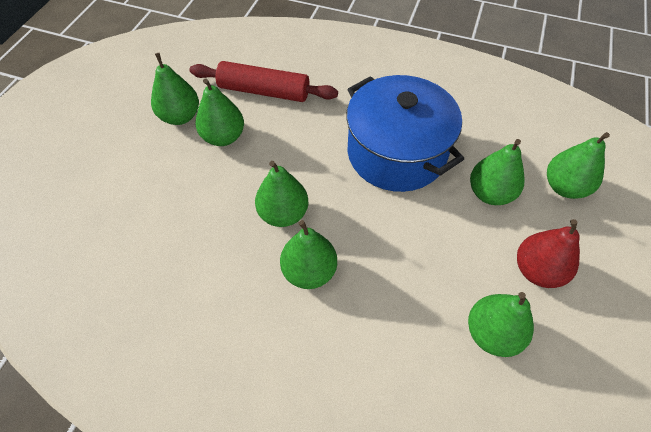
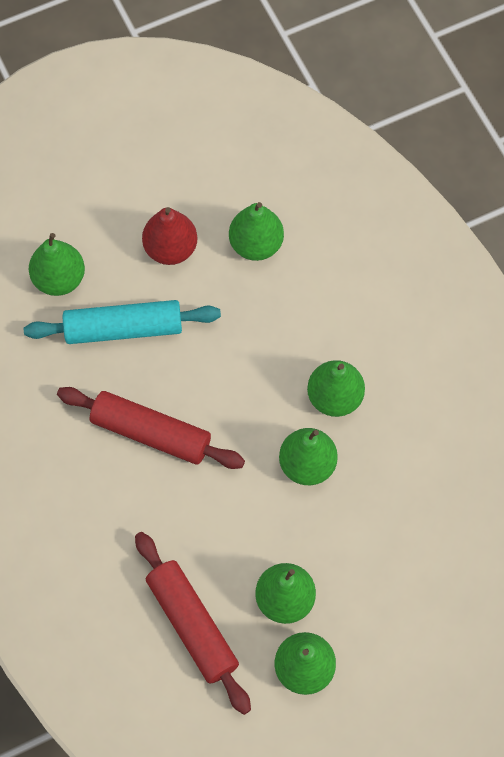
camera: 135 degrees left, 10 degrees up
(396, 153) = (151, 433): blue pot -> red rolling pin
(490, 193) = (123, 328): green pear -> turquoise rolling pin

